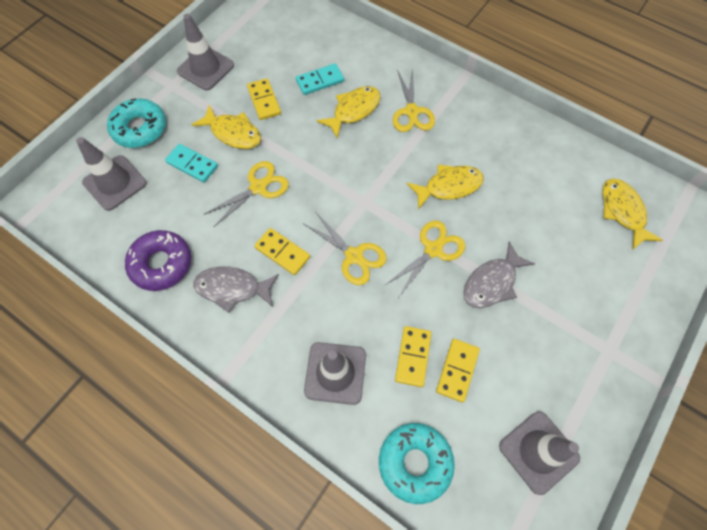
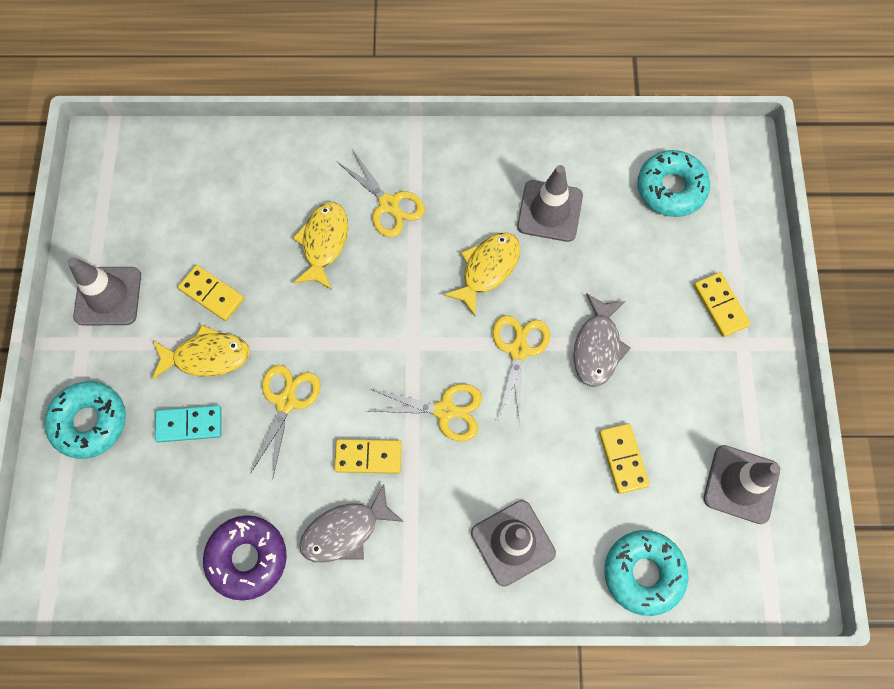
camera: 35 degrees left, 5 degrees up
(115, 183) = (115, 505): grey traffic cone -> grey traffic cone (549, 211)
(320, 81) = (258, 229): turquoise domino -> none
(413, 356) = (573, 474): yellow domino -> yellow domino (720, 305)
(622, 211) = (671, 188): yellow fish -> turquoise donut

